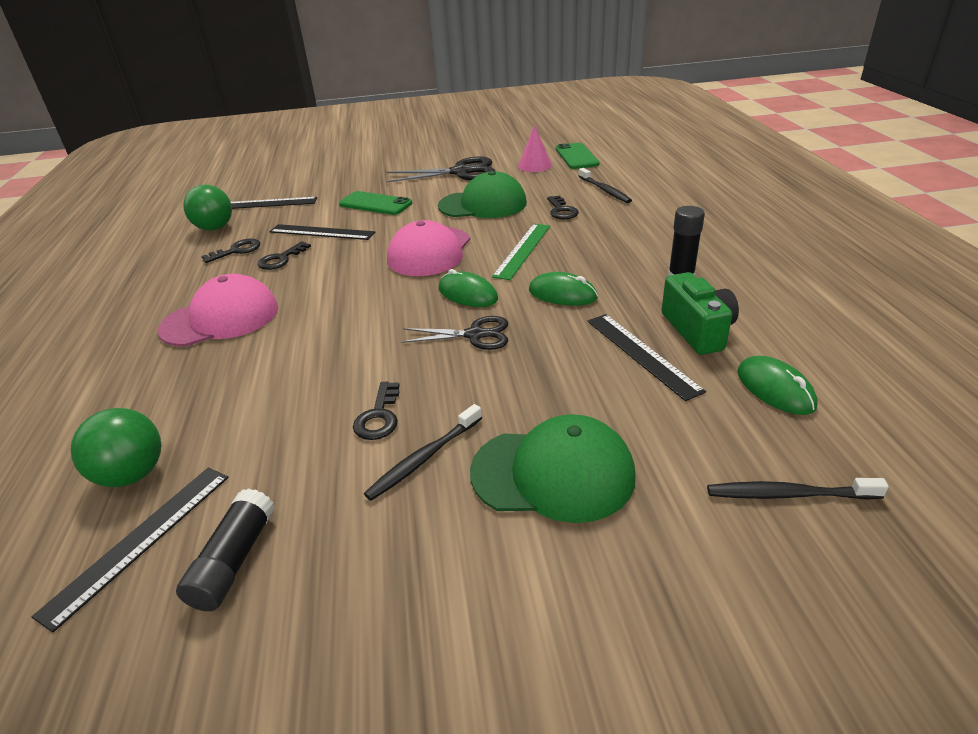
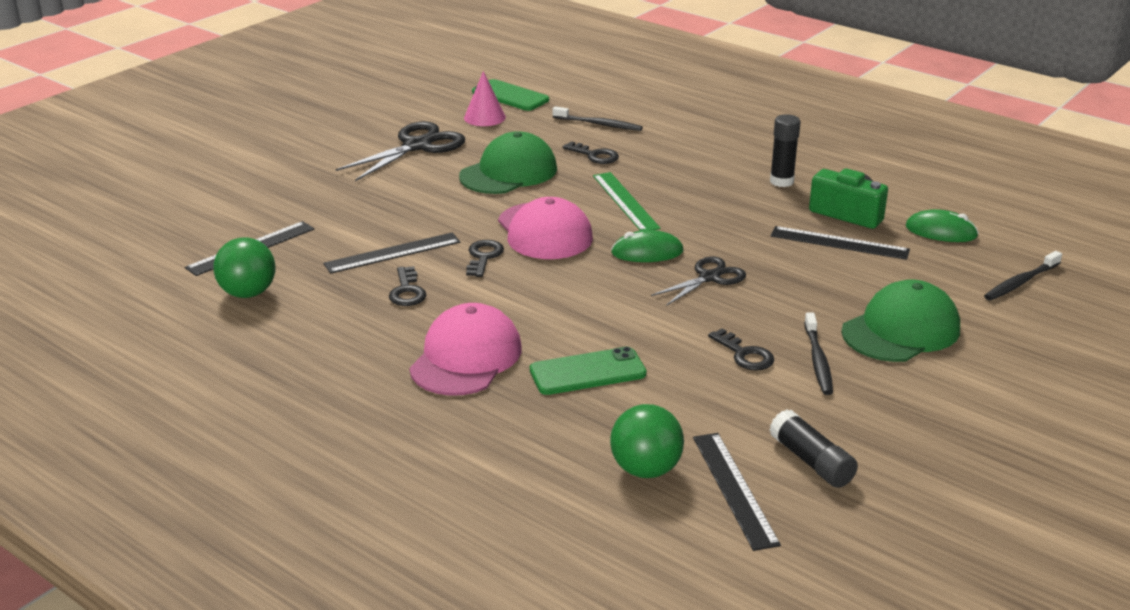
camera: 45 degrees left, 5 degrees down
(237, 251) = (335, 303): black key -> black key (483, 257)
(375, 204) = (390, 207): green phone -> green phone (587, 372)
(562, 294) = (719, 224): green mouse -> none

